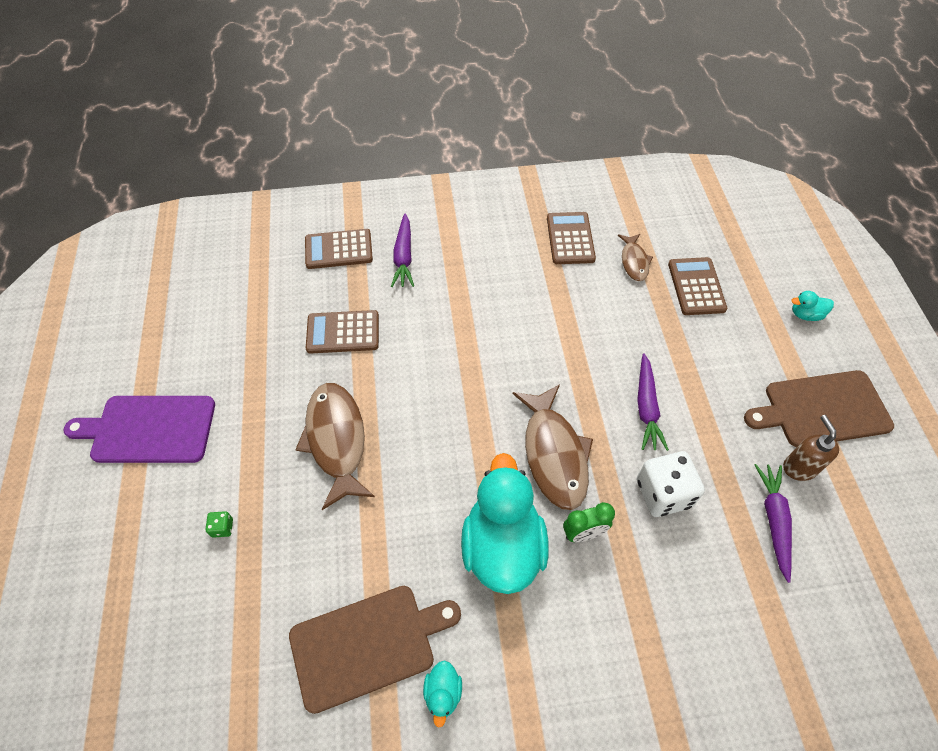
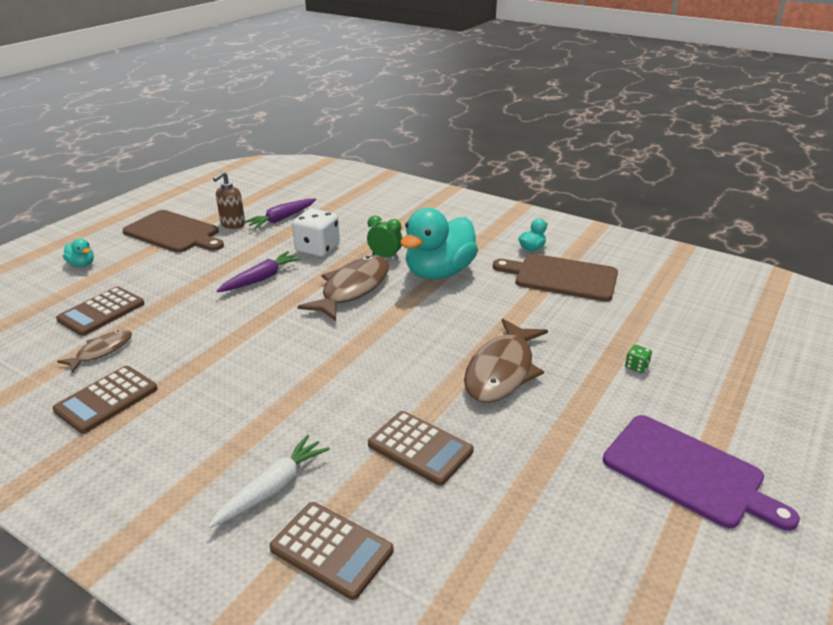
camera: 140 degrees left, 25 degrees down
(403, 256) = (272, 488): purple carrot -> white carrot

